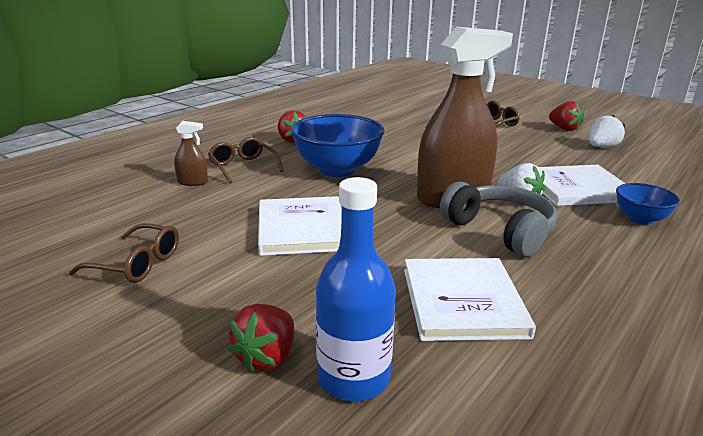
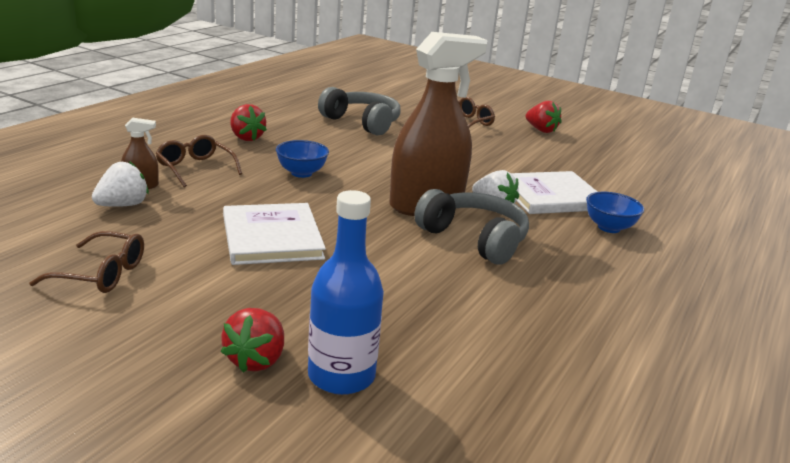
camera: 10 degrees left, 0 degrees up
(337, 170) = (301, 173): blue bowl -> blue bowl, size x0.53
(397, 126) = (362, 123): none -> grey headphones
(462, 302) = (439, 307): white book -> none
(602, 147) = (578, 151): white strawberry -> white strawberry (123, 205)

